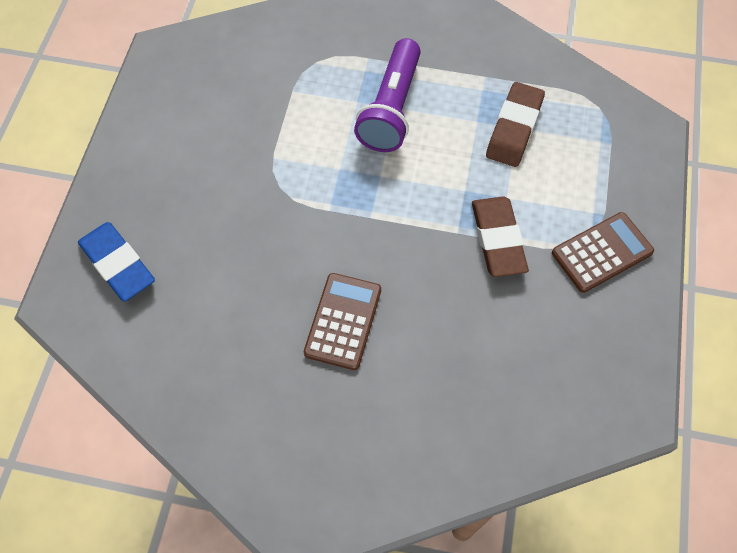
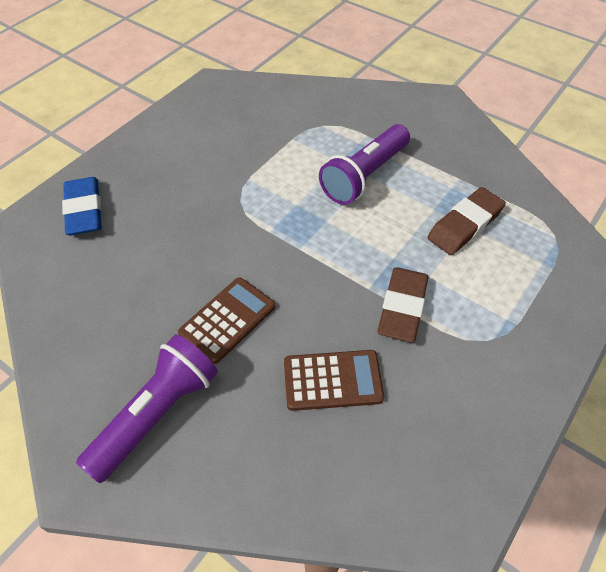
camera: 25 degrees right, 10 degrees down
(331, 440) = (156, 414): none -> purple flashlight
(602, 252) = (498, 356): brown calculator -> brown calculator (332, 380)

